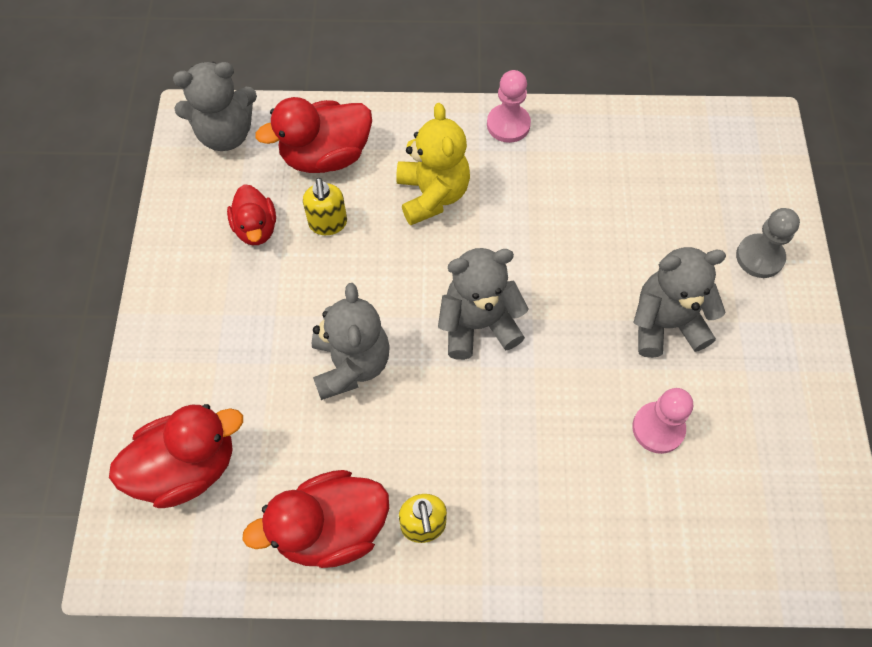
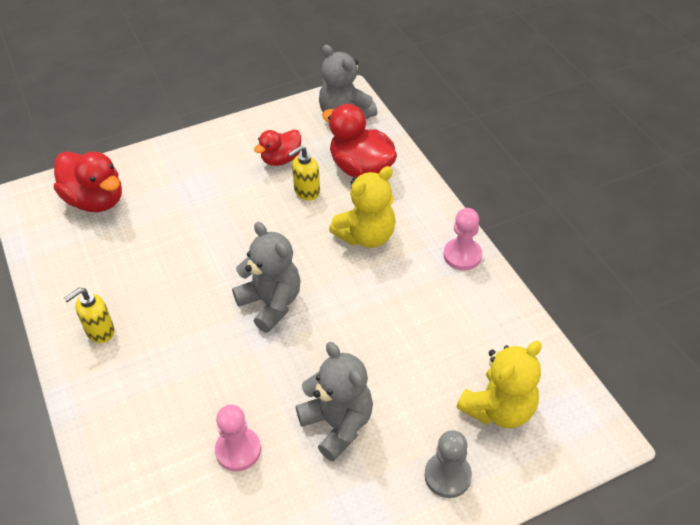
camera: 65 degrees right, 15 degrees down
(331, 529) = (80, 284): red duck -> none
(351, 364) = (203, 247): grey teddy bear -> none
(705, 184) = (499, 409): none -> yellow teddy bear

